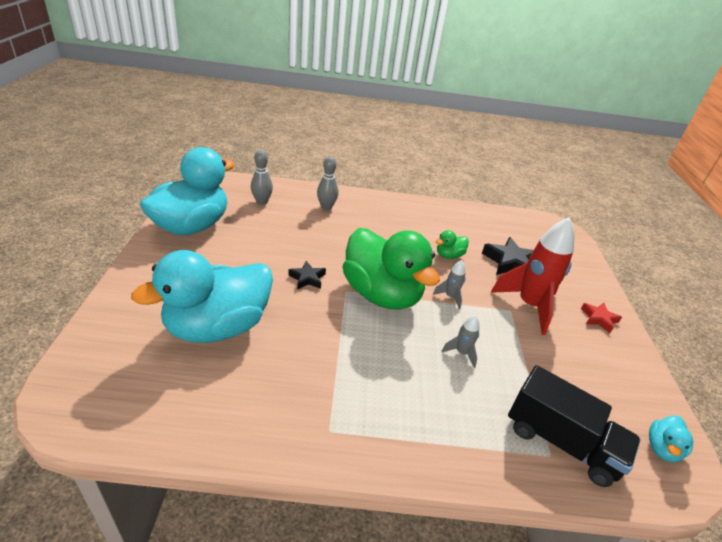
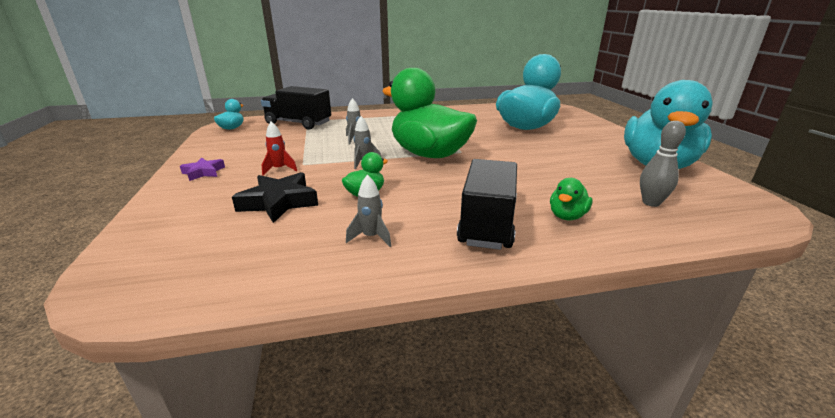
camera: 170 degrees right, 10 degrees down
(307, 278) = (500, 153): black star -> none
(326, 207) = (567, 216): grey bowling pin -> green duck
(377, 214) = (487, 223): none -> black truck
(446, 222) = (371, 237): none -> grey rocket
(529, 305) = (279, 169): red rocket -> red rocket, size x0.45
(598, 319) = (203, 172): red star -> purple star

